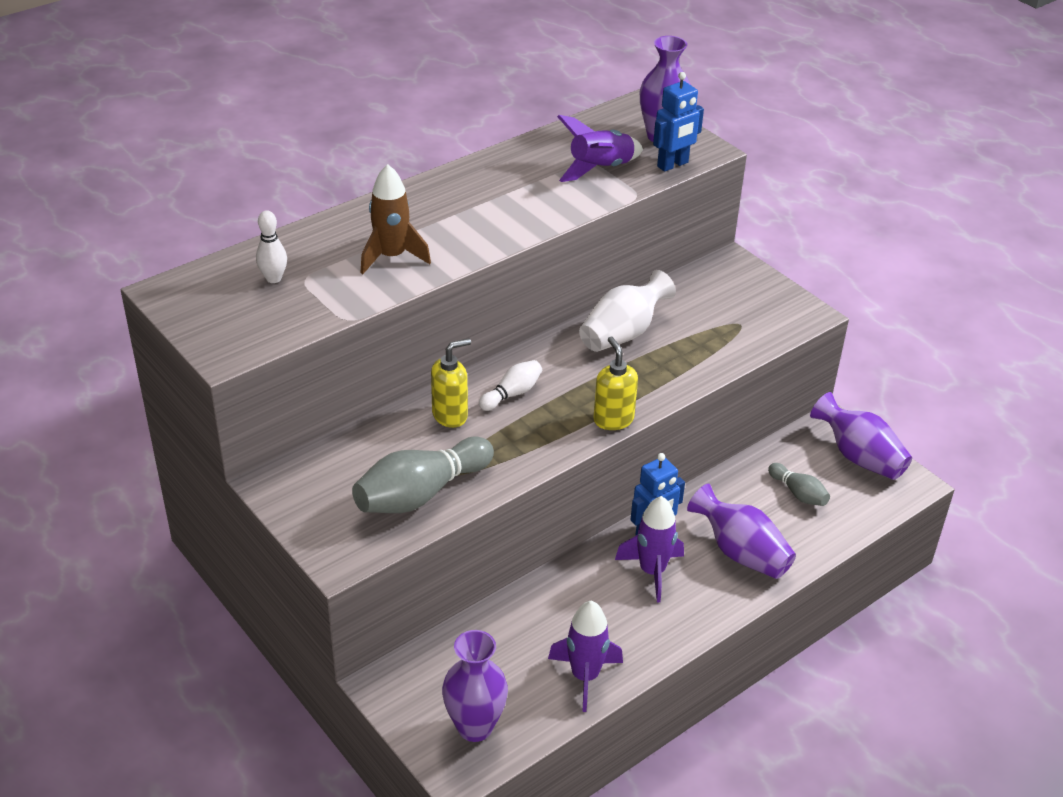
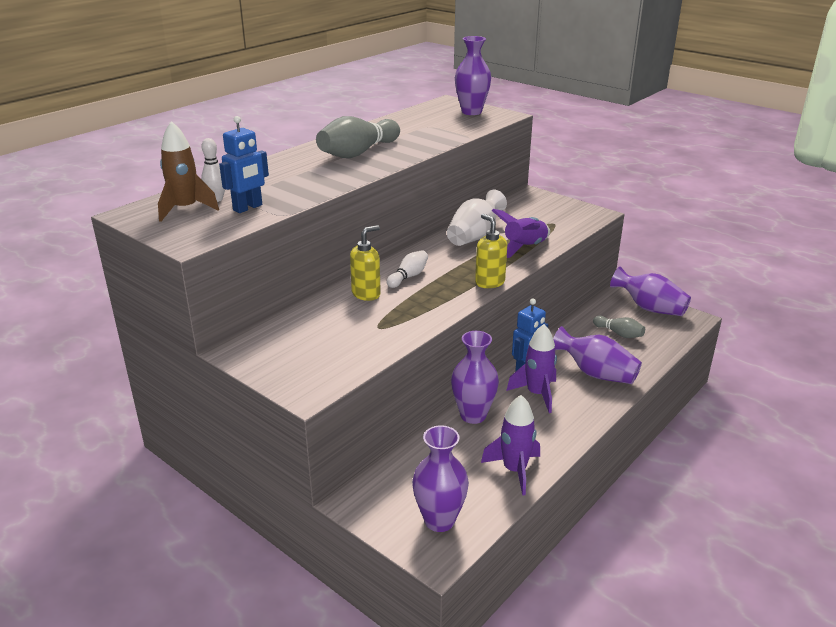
camera: 10 degrees left, 10 degrees down
(392, 257) = (305, 180): brown rocket -> brown rocket (185, 209)
(421, 494) = (360, 343): grey bowling pin -> grey bowling pin (358, 153)
(560, 590) = (473, 415): none -> purple vase
(600, 169) = (438, 128): purple rocket -> purple rocket (524, 248)
(673, 165) = (486, 123): blue robot -> blue robot (248, 208)

